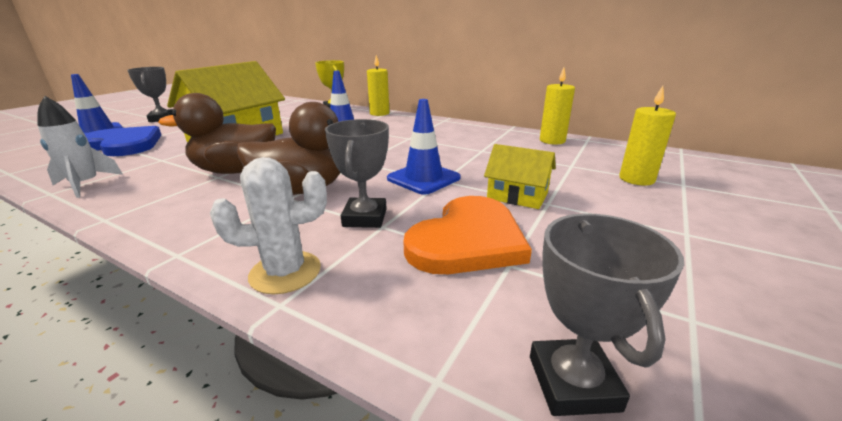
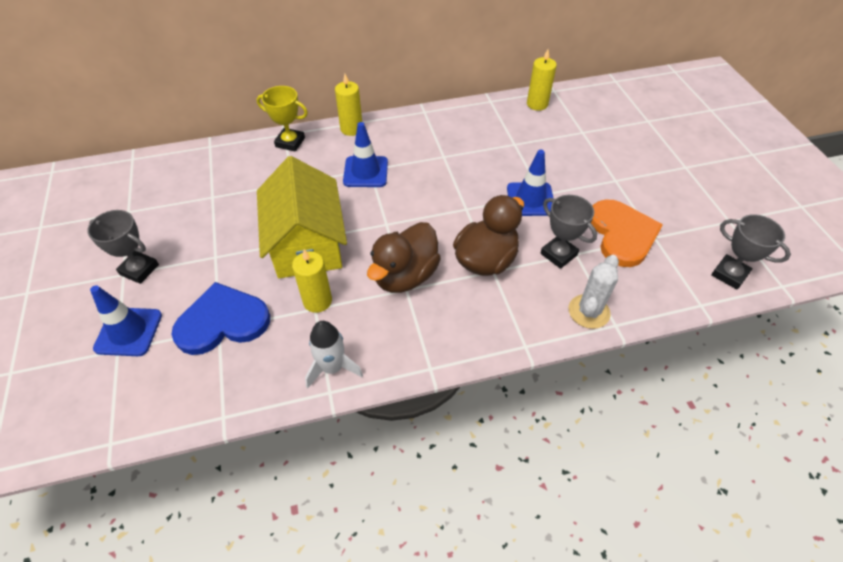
camera: 45 degrees left, 25 degrees up
(517, 196) = (596, 183): yellow house -> none
(636, 179) = (625, 128): yellow candle -> yellow candle (317, 301)

